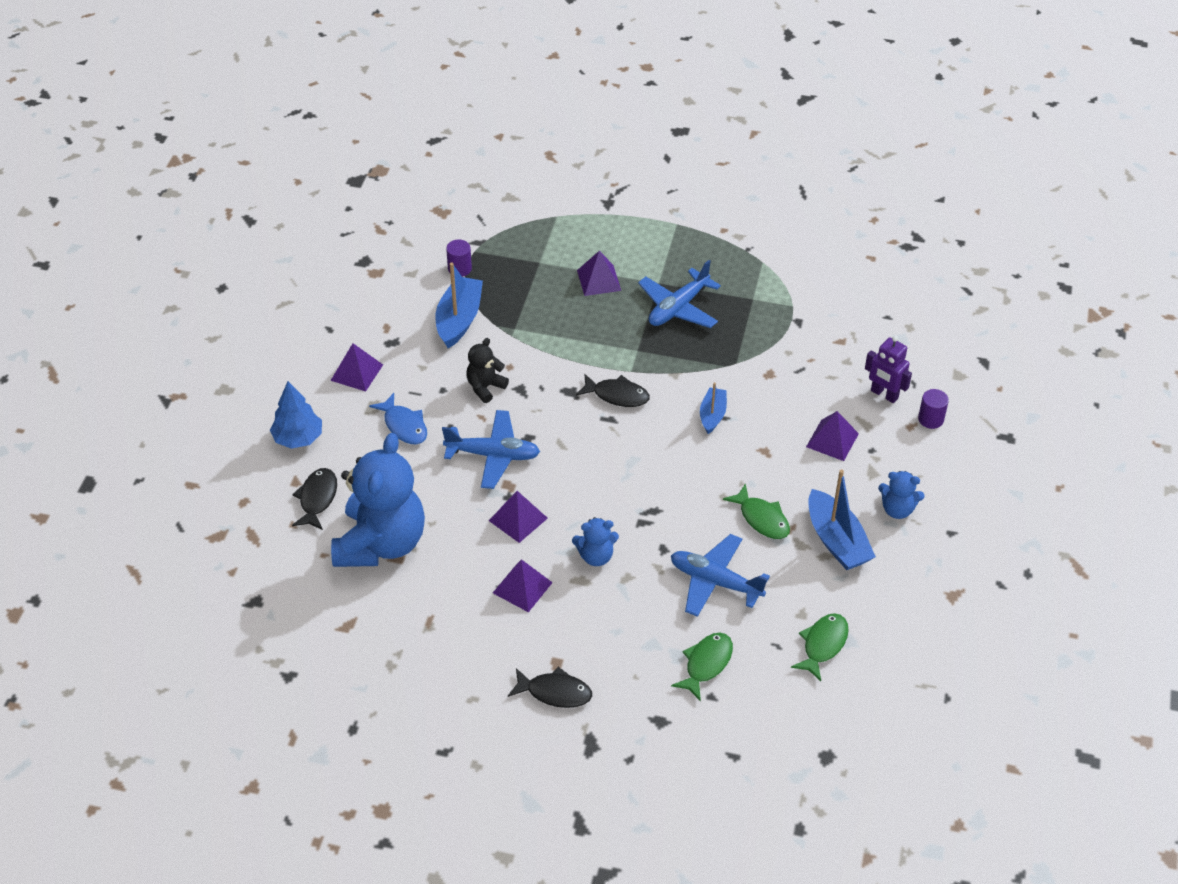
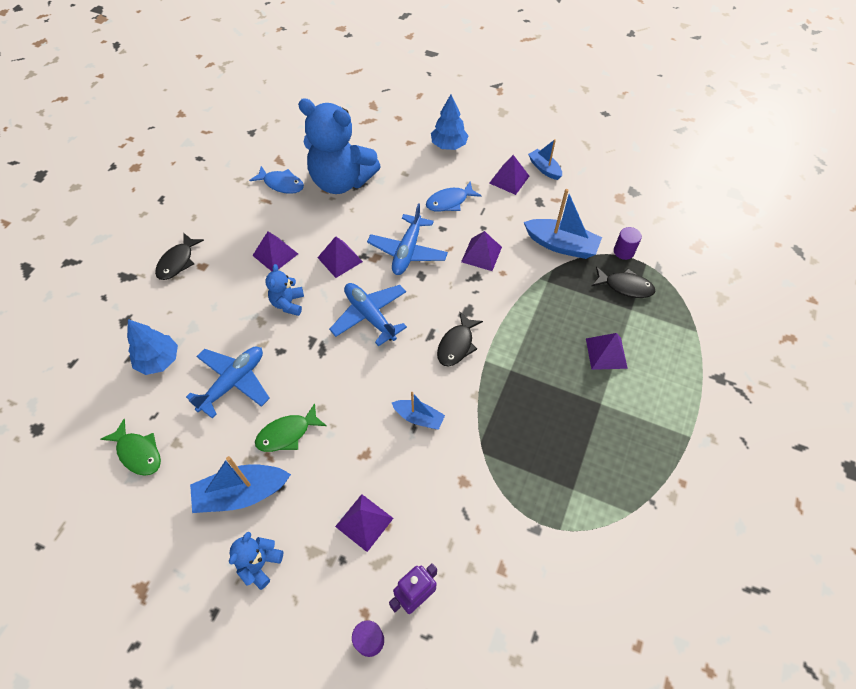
camera: 100 degrees right, 10 degrees up
(317, 498) = (391, 152): black fish -> black fish (625, 286)
(333, 340) = (544, 168): none -> blue boat
(395, 610) = (281, 184): none -> blue fish
(485, 387) = (481, 254): black teddy bear -> purple pyramid
(678, 308) = (564, 415): blue plane -> blue plane (370, 316)
(706, 664) = (159, 360): green fish -> blue tree

